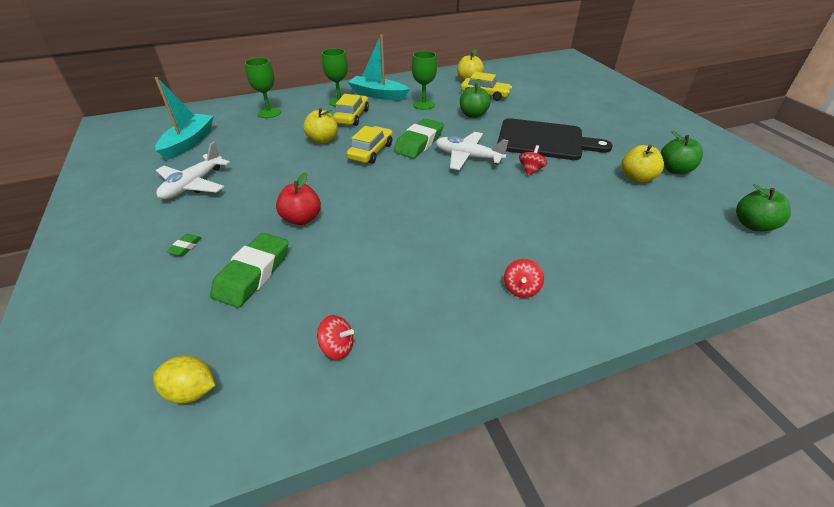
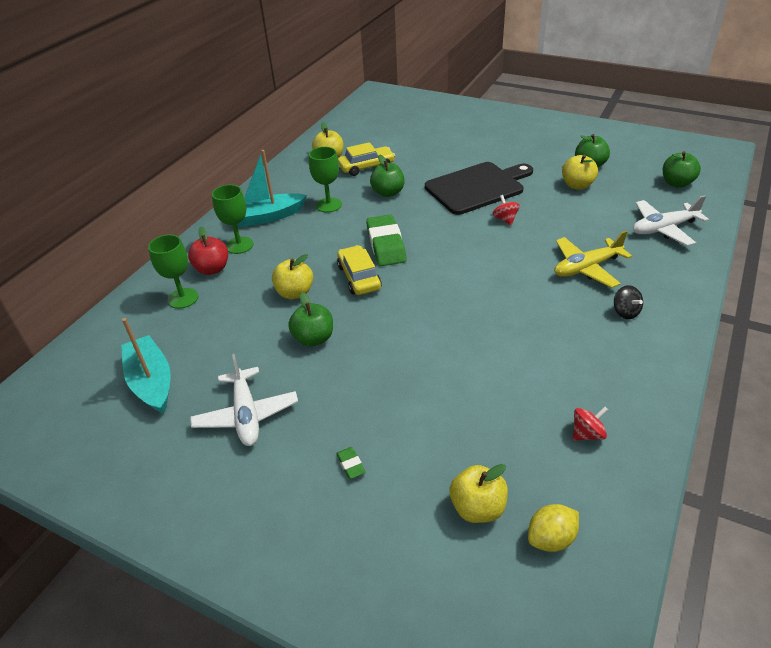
camera: 40 degrees left, 0 degrees up
(193, 329) = (477, 508): none -> yellow apple
(253, 274) = (446, 438): green eraser -> none
(289, 169) = (314, 338): none -> green apple
(302, 219) = (405, 371): red apple -> red apple (212, 269)
(352, 116) = (281, 254): yellow car -> none
(468, 157) = (445, 235): white plane -> white plane (663, 229)
(521, 288) = (625, 312): red spinning top -> black spinning top
(542, 237) = (586, 268): none -> yellow plane

